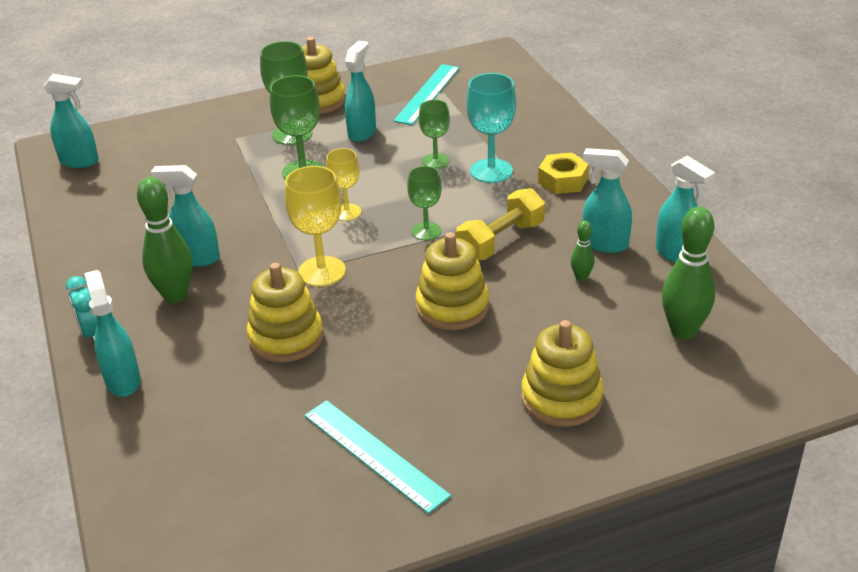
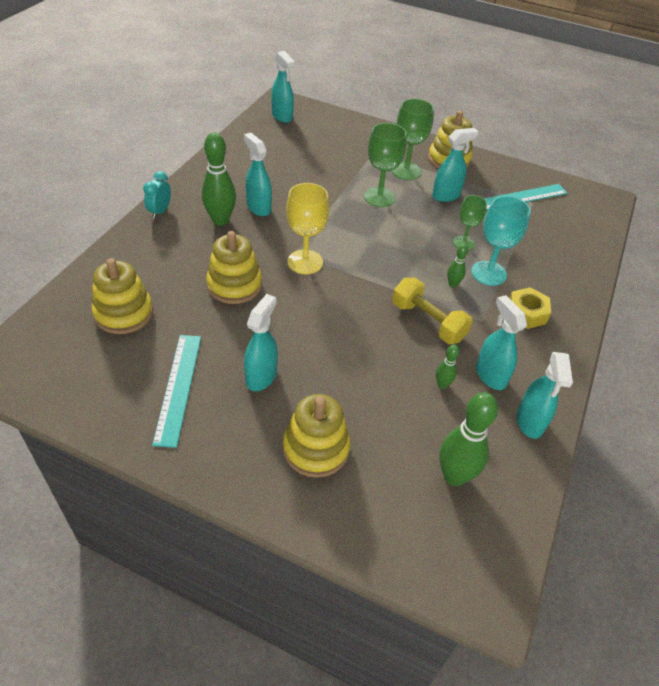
camera: 40 degrees right, 10 degrees up
(123, 381) = (137, 247): turquoise spray bottle -> turquoise spray bottle (261, 376)
(347, 212) = (368, 237): yellow goblet -> none
(426, 231) = (394, 282): green goblet -> none
(452, 307) = (340, 339): yellow stacking toy -> yellow stacking toy (124, 313)
(476, 199) = (453, 284): none -> green bowling pin
(501, 241) = (428, 322): yellow dumbbell -> yellow dumbbell turned 45 degrees clockwise

